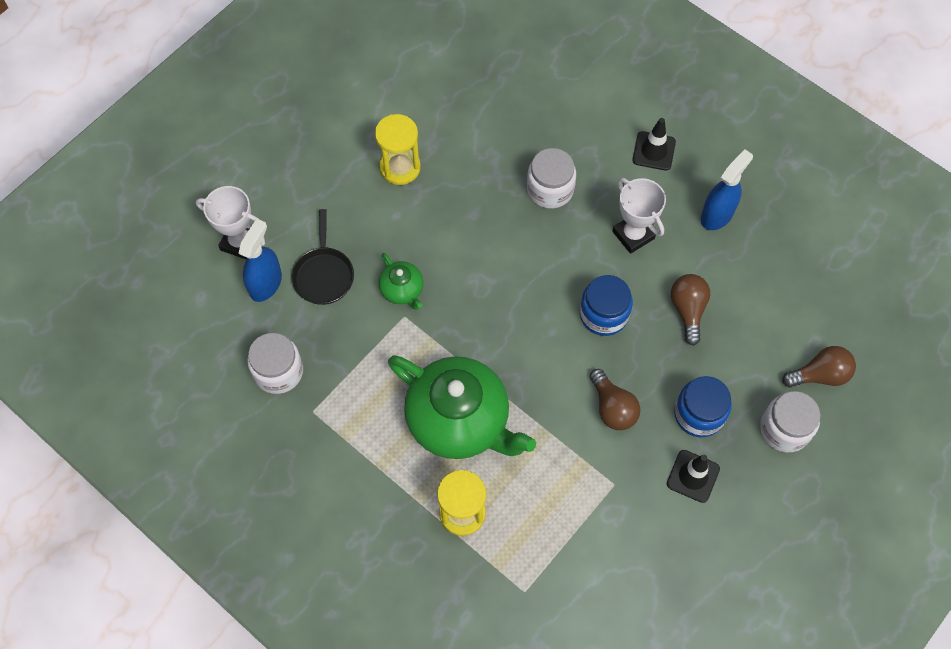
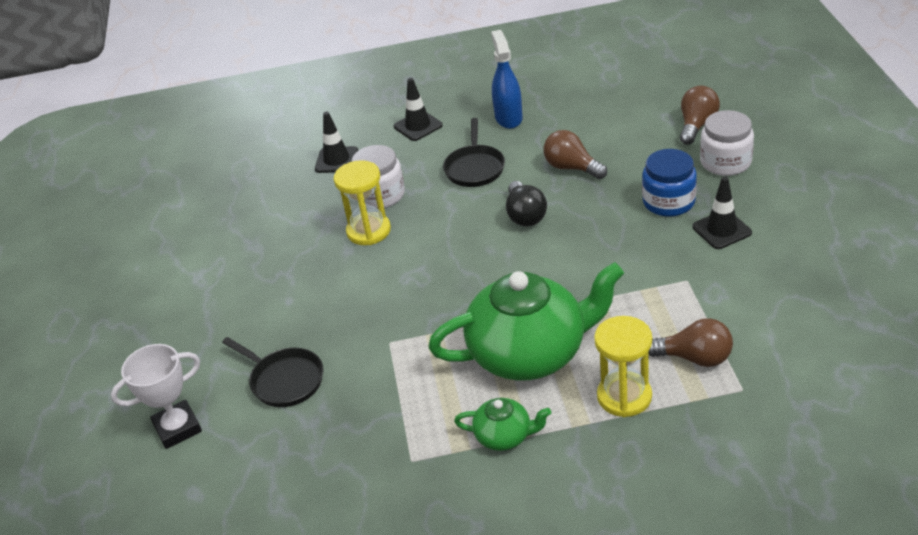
camera: 45 degrees left, 25 degrees down
(265, 283) = (241, 430): blue spray bottle -> none
(278, 371) = (341, 467): white jar -> none
(400, 167) = (249, 276): yellow hourglass -> yellow hourglass (368, 231)
(402, 290) = (363, 331): green teapot -> green teapot (504, 436)
(566, 123) = (336, 160): none -> black traffic cone
(604, 314) = (525, 215): blue jar -> black light bulb
(612, 408) = (614, 248): brown light bulb -> brown light bulb (694, 358)
(633, 235) = (474, 168): white trophy -> black pan

